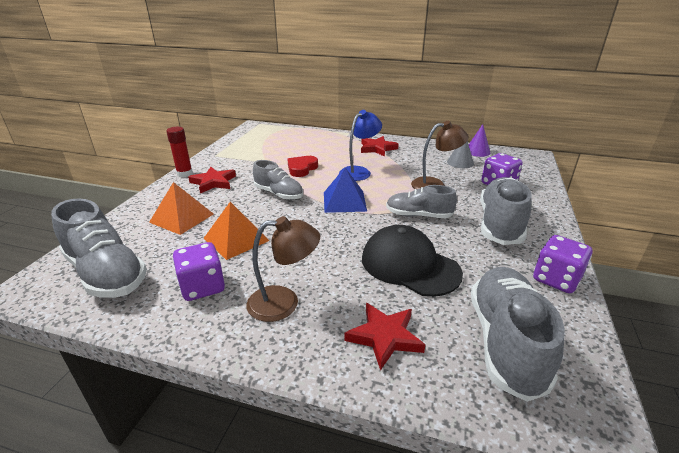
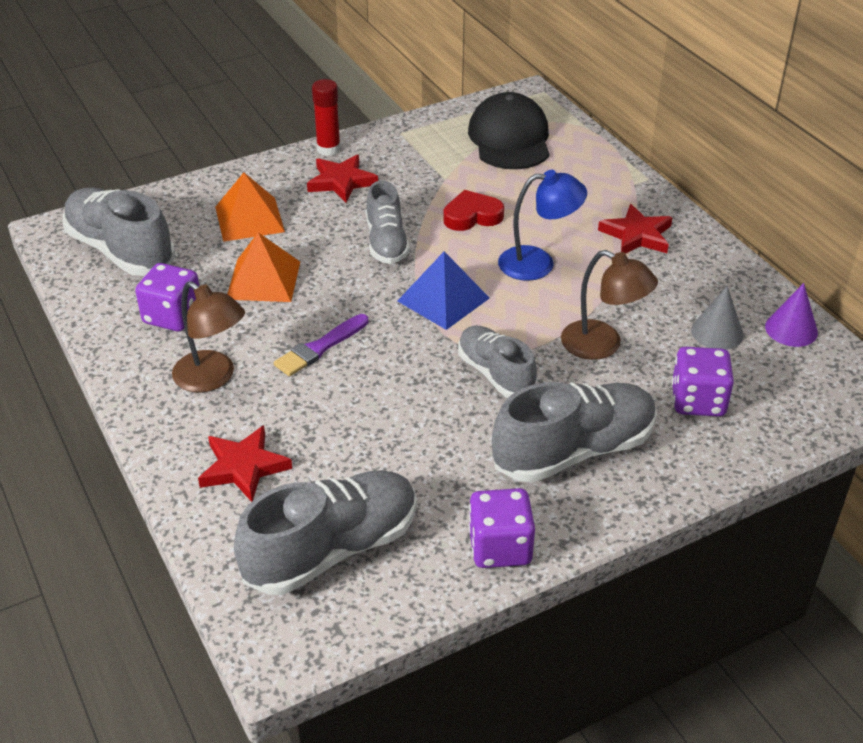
camera: 45 degrees right, 10 degrees up
(106, 273) = (121, 250): grey shoe -> grey shoe turned 135 degrees clockwise
(321, 251) = (320, 347): none -> purple brush
(409, 265) = (377, 423): black cap -> black cap (510, 139)

